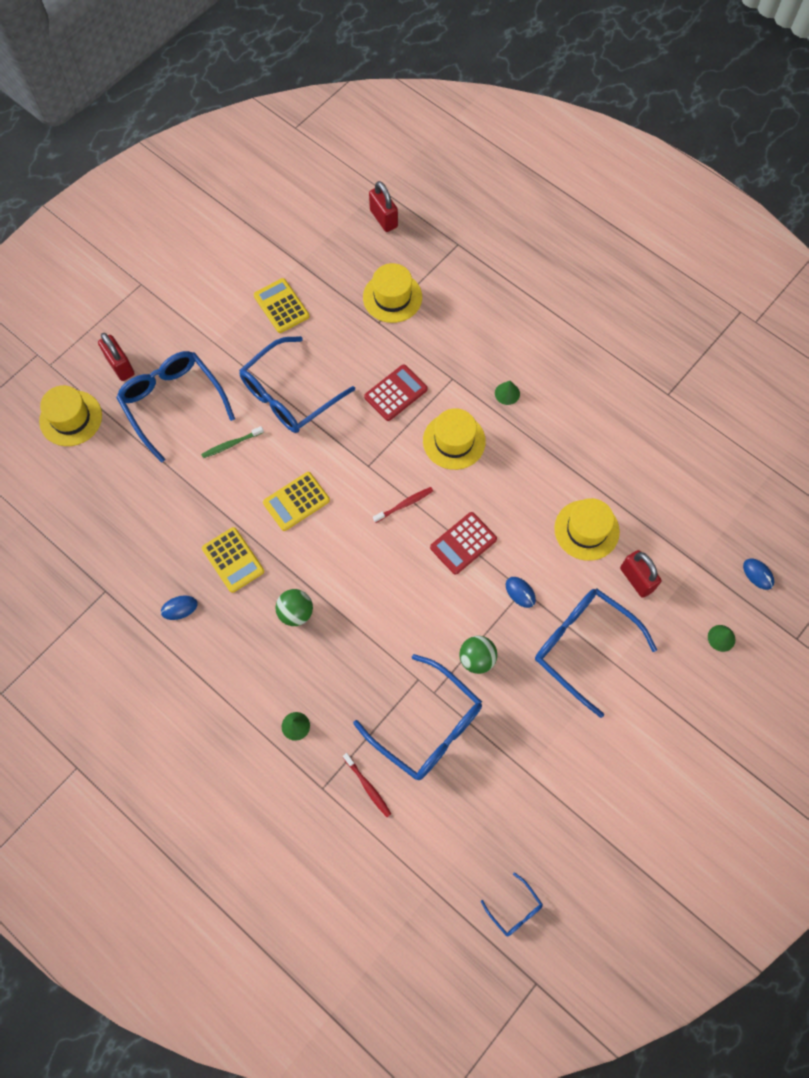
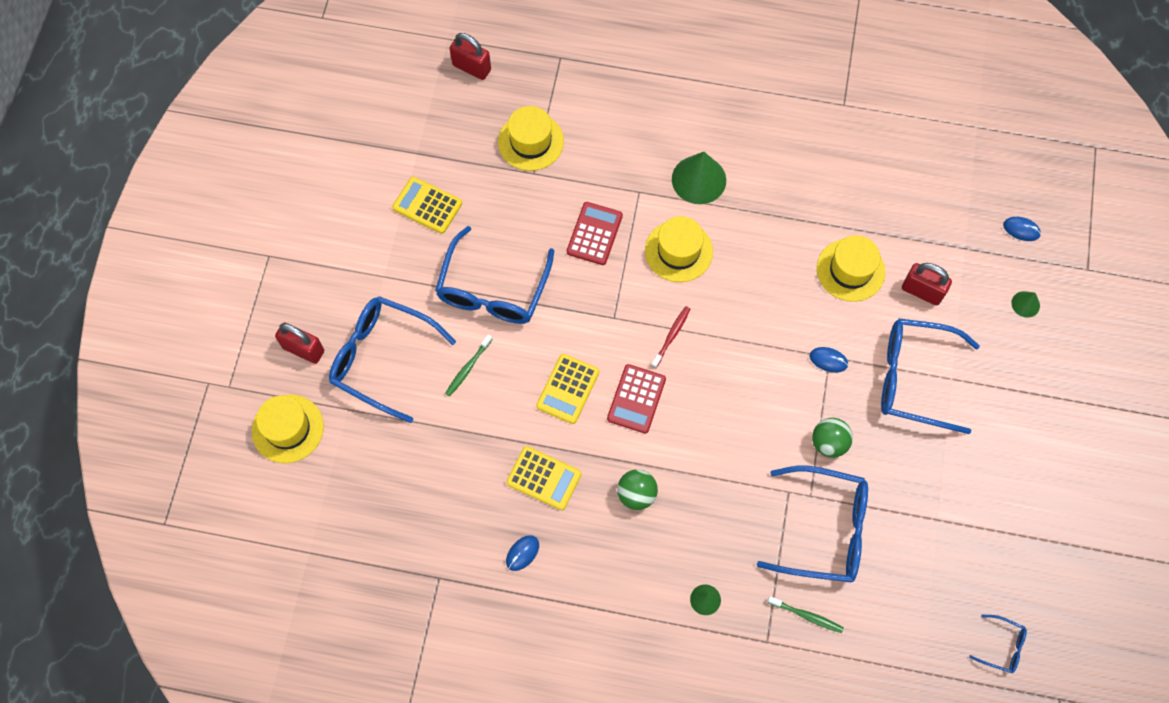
camera: 30 degrees left, 0 degrees up
(367, 786) = (806, 616): red toothbrush -> green toothbrush
(463, 543) = (748, 343): red calculator -> red calculator (636, 399)
(507, 393) = (699, 179): green cone -> green cone, size x2.00

